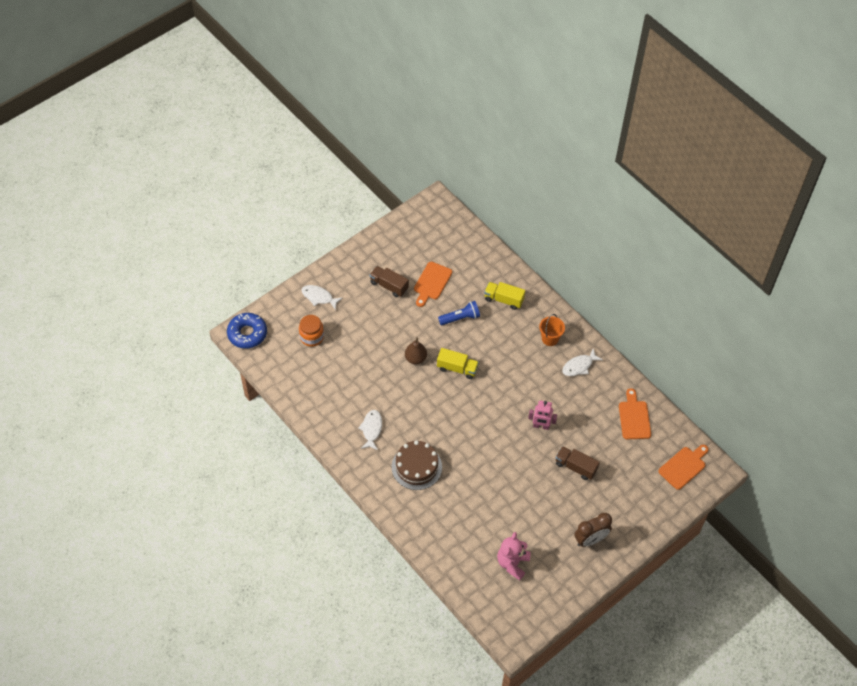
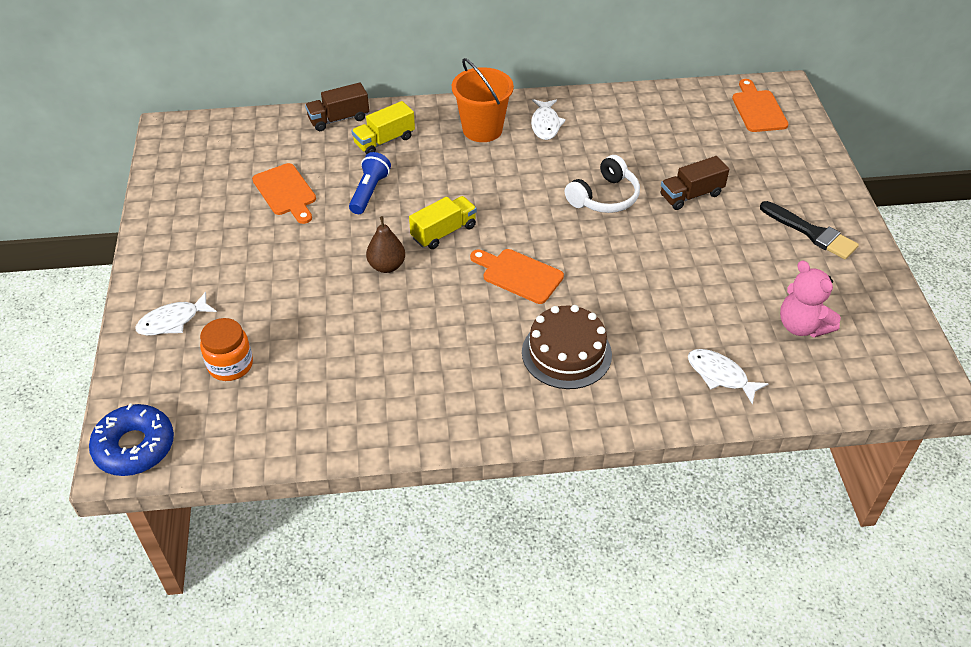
camera: 55 degrees left, 10 degrees down
(371, 429) = (458, 374): white fish -> white fish (720, 375)
(389, 286) = (242, 236): brown truck -> brown truck (339, 119)
(541, 426) = (604, 197): pink robot -> white headphones
(550, 339) = (482, 129): orange bucket -> orange bucket, size x1.54
(590, 540) = (811, 233): brown clock -> black brush
(634, 418) = (658, 115): orange cutting board -> orange cutting board (519, 275)

